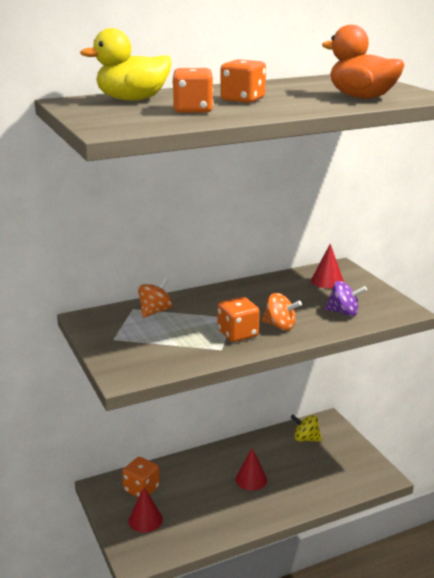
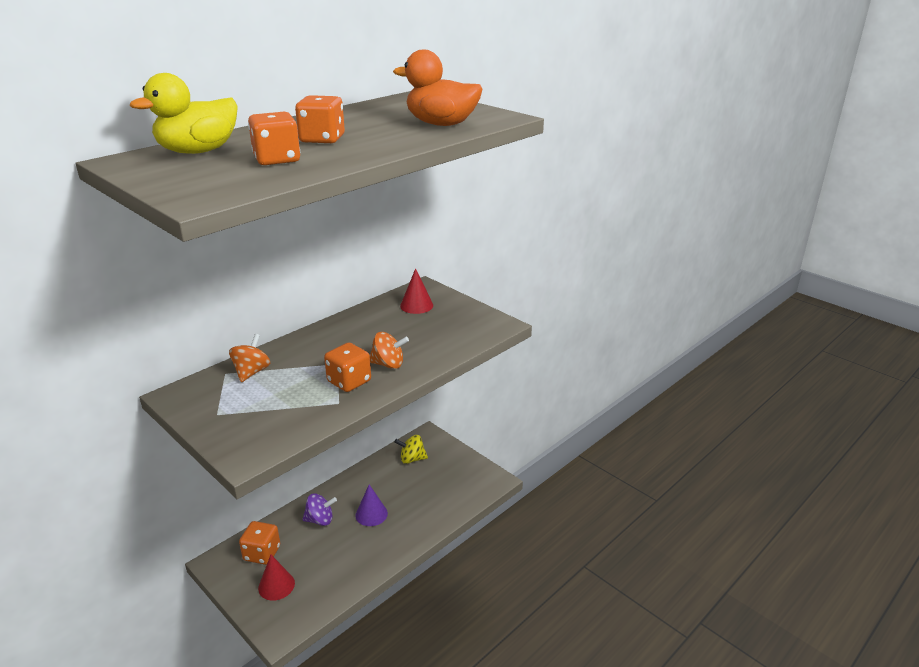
camera: 20 degrees left, 5 degrees up
(251, 479) = (371, 514): red cone -> purple cone
(343, 312) = (444, 338): purple spinning top -> purple spinning top (320, 520)

